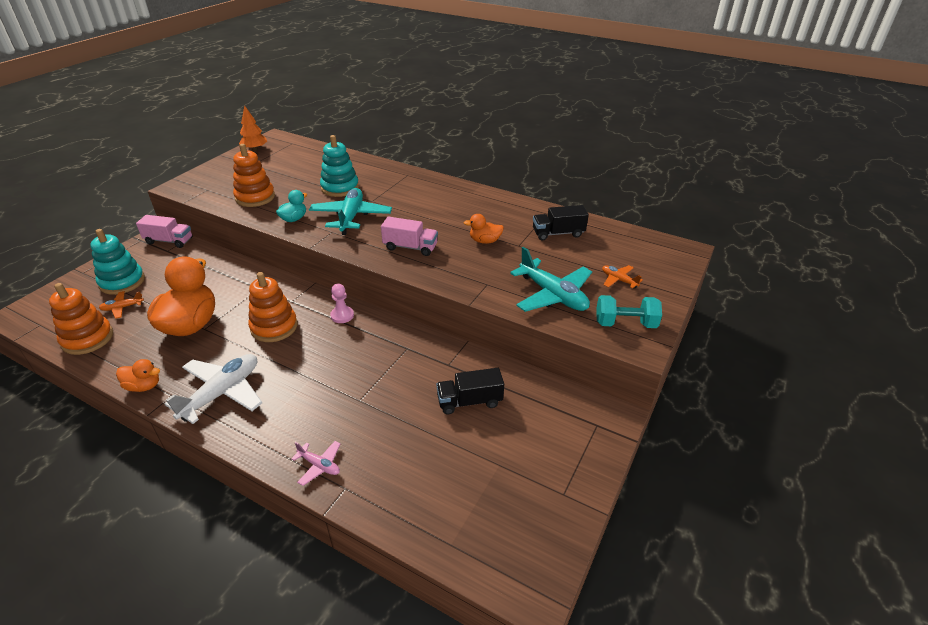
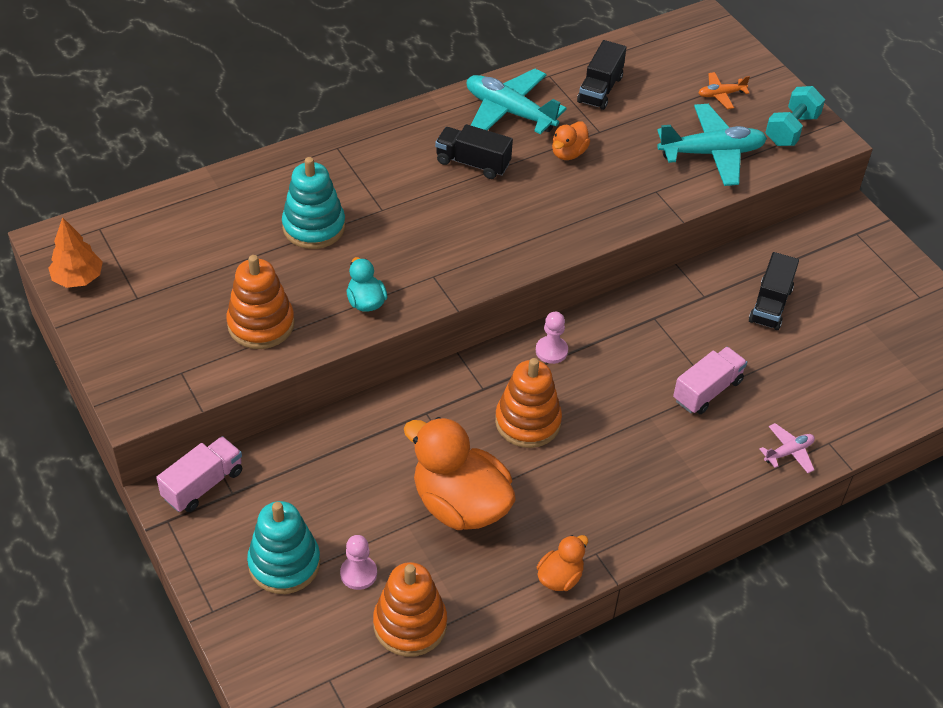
camera: 60 degrees left, 10 degrees up
(122, 307) = (358, 573): orange plane -> pink pawn
(222, 393) = (623, 504): white plane -> none
(351, 217) = (410, 245): turquoise plane -> turquoise plane (509, 112)
(410, 247) = (531, 220): pink truck -> pink truck (707, 391)
(439, 214) = (473, 163): none -> black truck

